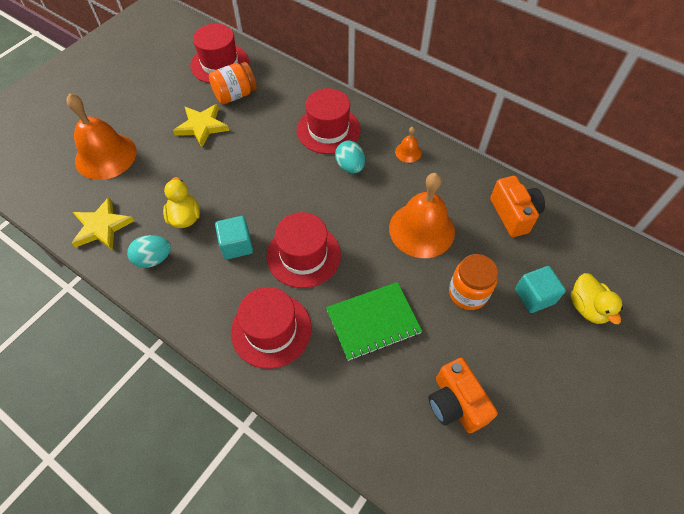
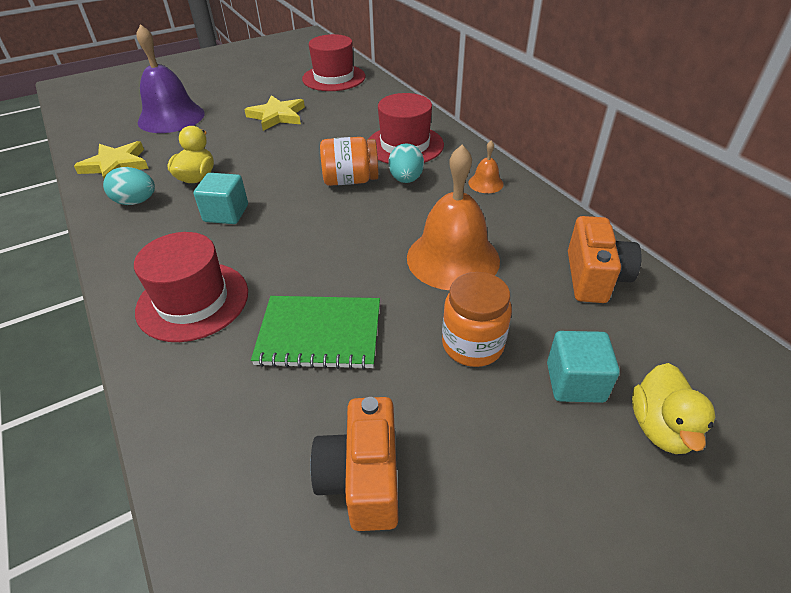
camera: 25 degrees right, 15 degrees down
(105, 156) = (171, 117): orange bell -> purple bell
(235, 95) = (329, 101): orange jar -> orange jar (350, 180)
(303, 255) = (290, 242): red hat -> none

